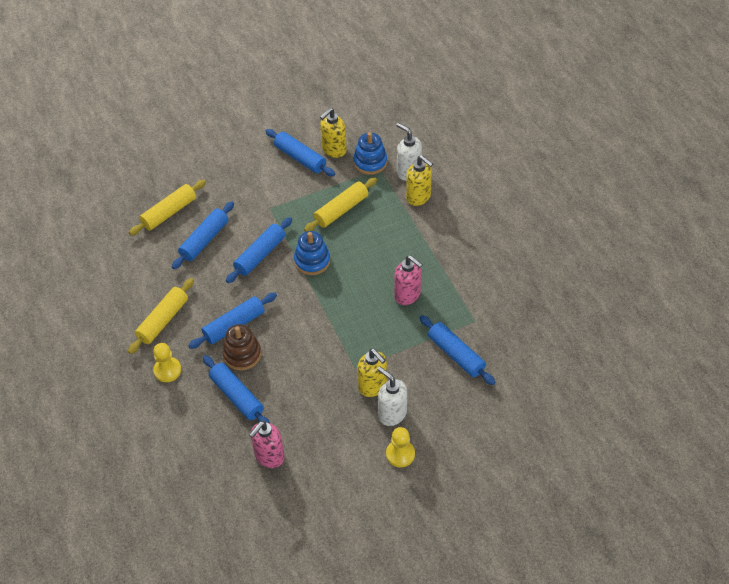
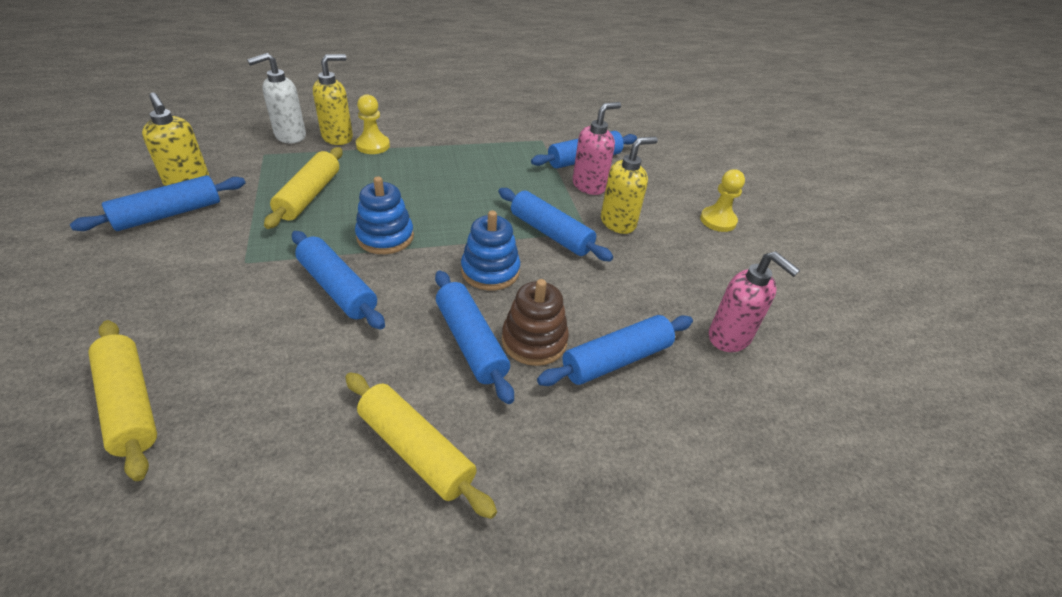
camera: 85 degrees left, 10 degrees down
(167, 370) = (542, 457): yellow pawn -> yellow pawn (373, 145)
(204, 240) = (251, 355): blue rolling pin -> blue rolling pin (551, 233)
(341, 210) = (309, 196): yellow rolling pin -> yellow rolling pin turned 45 degrees clockwise
(370, 162) = (244, 158): blue stacking toy -> blue stacking toy (490, 271)
(392, 414) = (661, 216): white soap dispenser -> none
(407, 295) = (487, 173): pink soap dispenser -> pink soap dispenser (589, 186)

